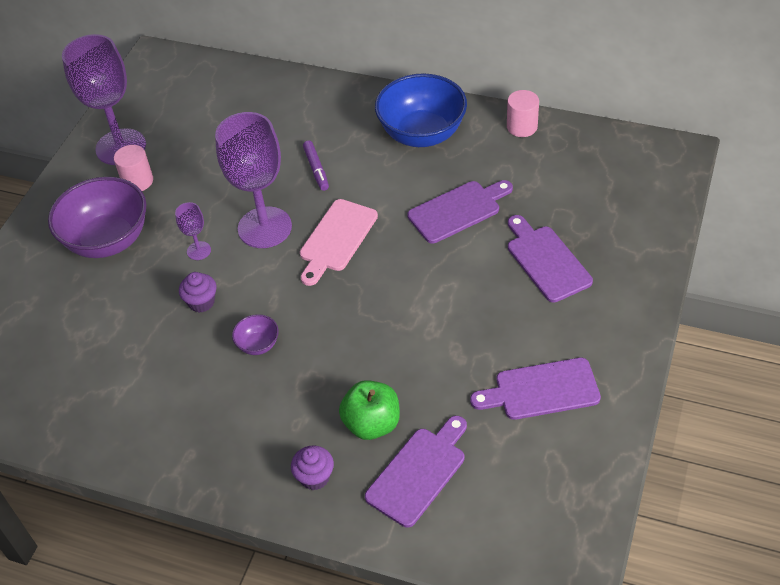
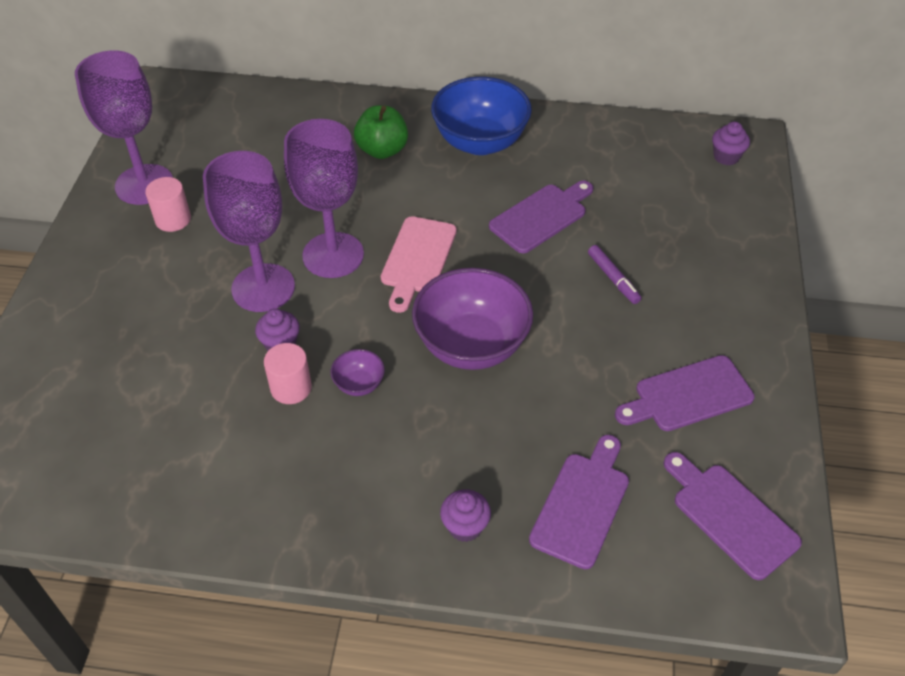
camera: 15 degrees left, 0 degrees up
(108, 240) = (152, 287): purple bowl -> purple bowl (471, 345)
(199, 251) = (263, 288): purple goblet -> purple goblet, size x2.27
(316, 169) = (375, 188): purple marker -> purple marker (613, 279)
(372, 424) = (513, 456): green apple -> green apple (382, 150)
(522, 127) = (583, 126): pink cylinder -> pink cylinder (291, 388)
(546, 261) = (650, 259): purple cutting board -> purple cutting board (730, 516)
(649, 169) = (726, 157): none -> purple cupcake

